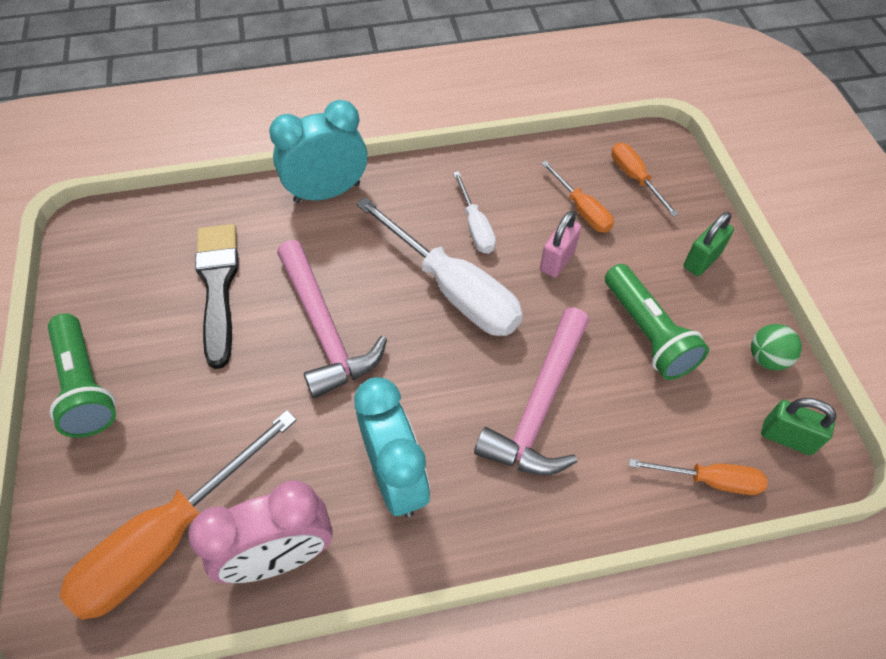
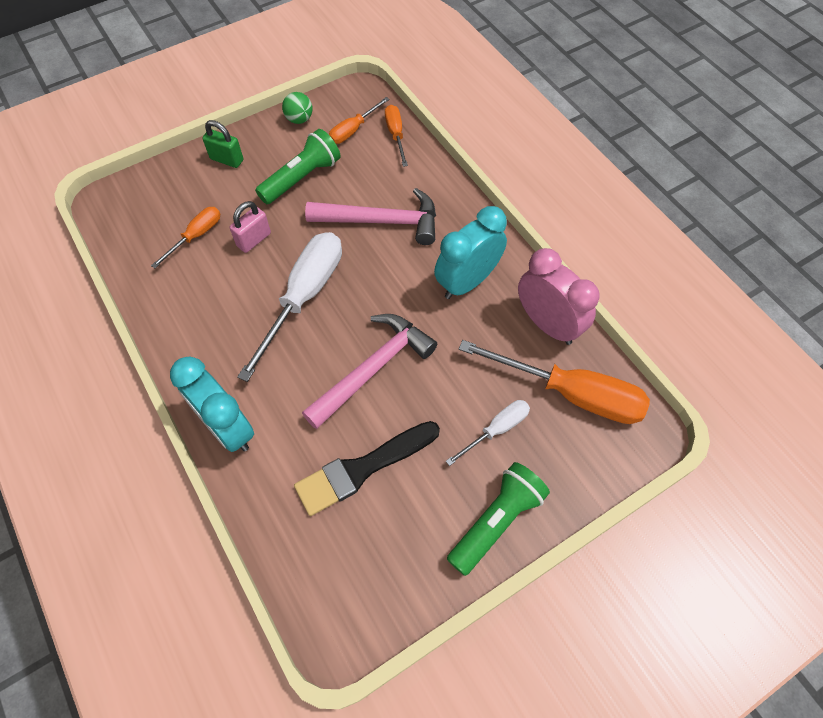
camera: 110 degrees left, 5 degrees up
(475, 227) = (235, 300): white screwdriver -> white screwdriver (496, 429)
(557, 260) = (254, 240): pink padlock -> pink padlock turned 60 degrees counterclockwise
(635, 178) = (152, 210): orange screwdriver -> orange screwdriver (353, 130)
(787, 437) = (352, 106): green padlock -> none

